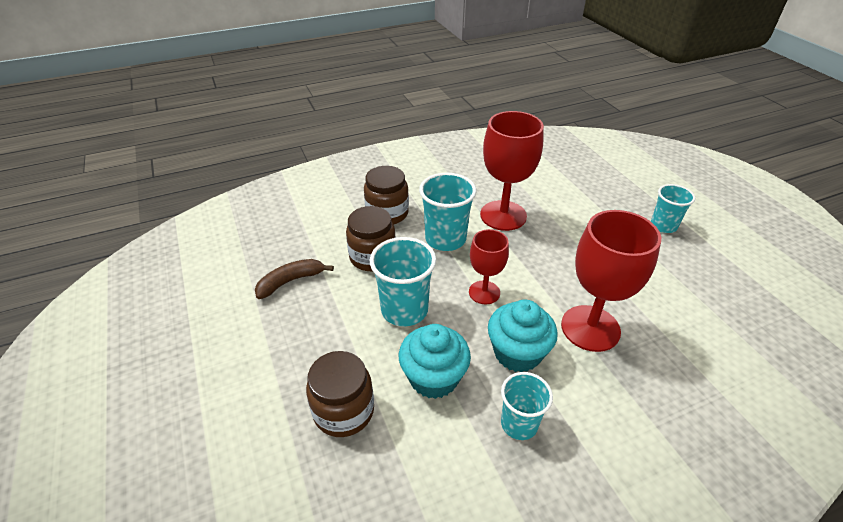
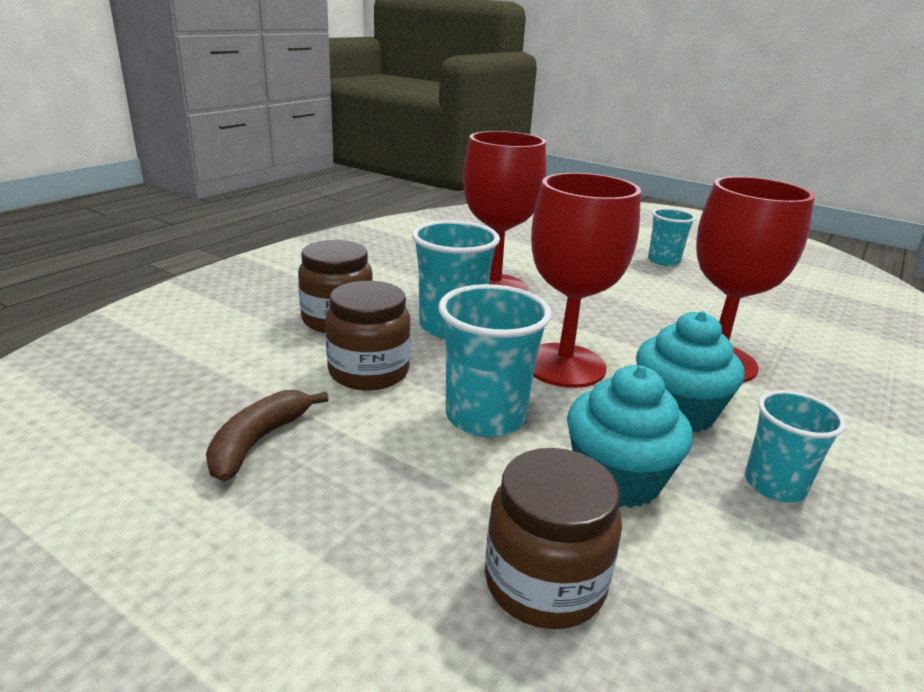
camera: 35 degrees left, 15 degrees down
(484, 292) = (564, 365): red goblet -> red goblet, size x1.72

